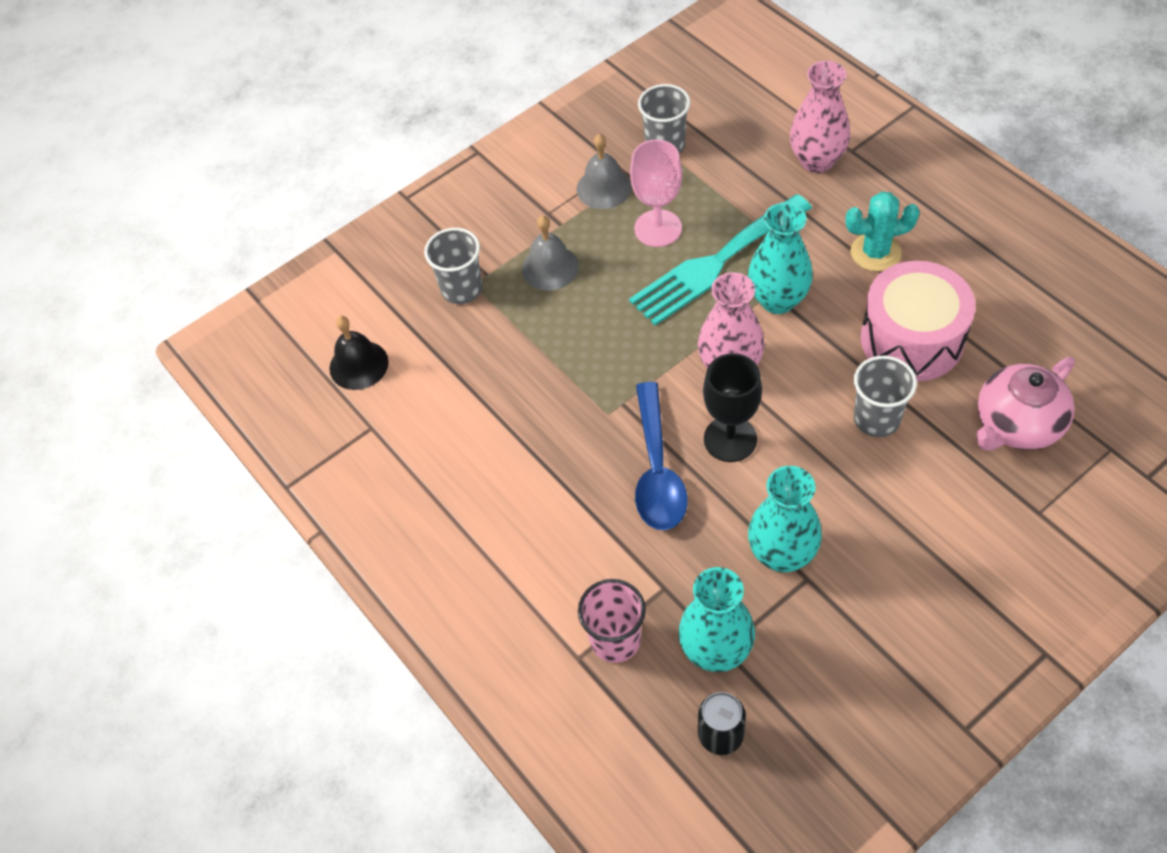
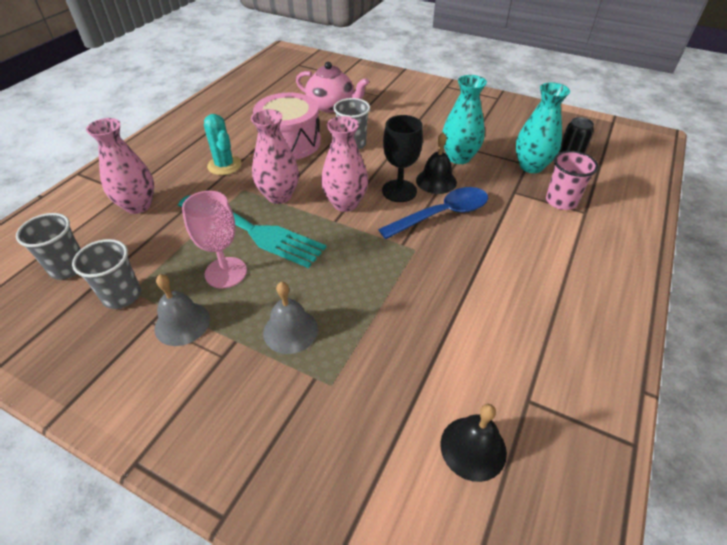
camera: 120 degrees left, 10 degrees down
(462, 289) = (340, 392): grey cup -> grey cup (68, 268)
(734, 495) = (436, 181): none -> black bell
(777, 300) = (279, 196): turquoise vase -> pink vase

